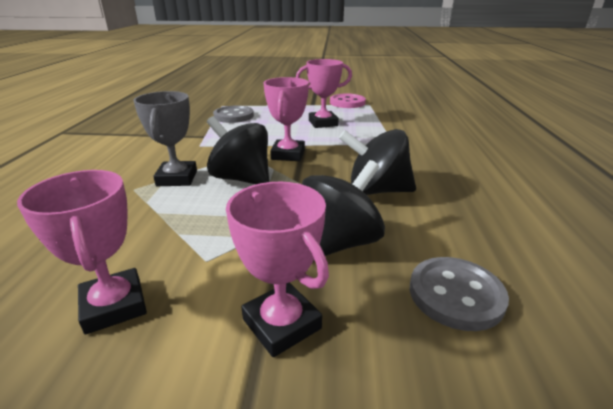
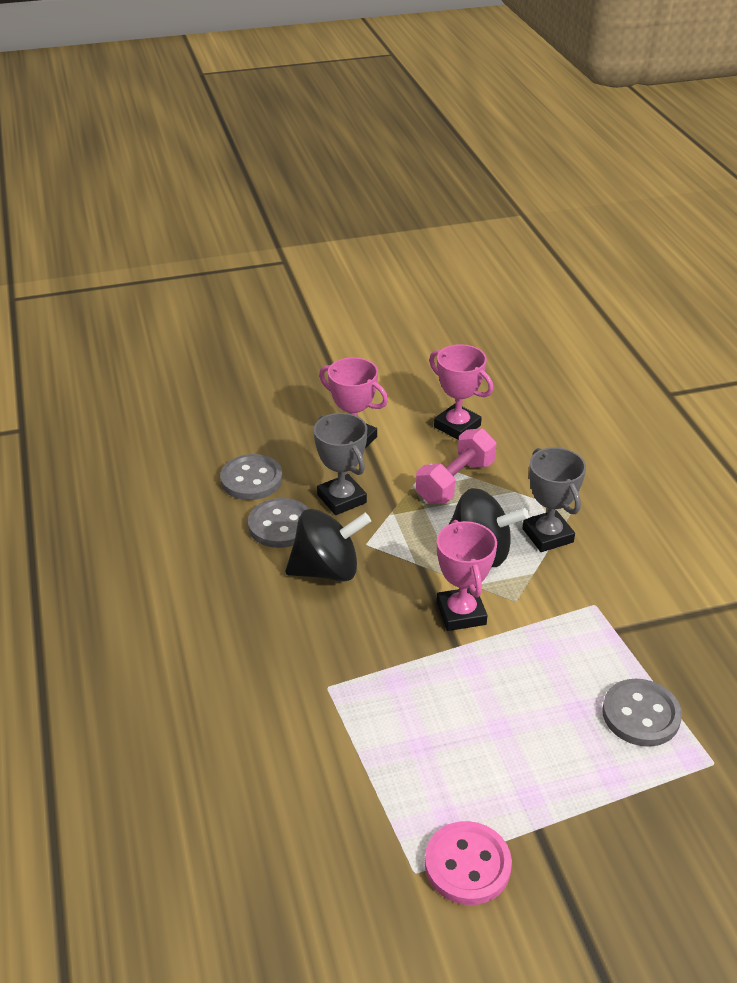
camera: 160 degrees right, 10 degrees up
(202, 233) = (455, 482): none -> pink dumbbell
(323, 123) = (465, 730): pink trophy -> none
(339, 243) = (341, 499): black spinning top -> grey trophy
(416, 231) = (280, 525): none -> grey button

